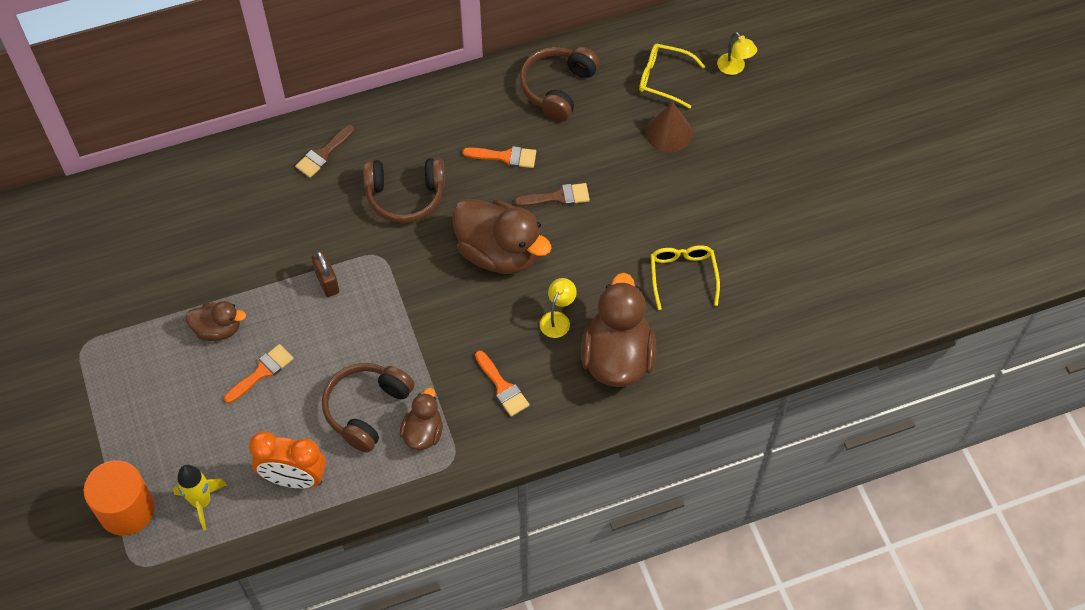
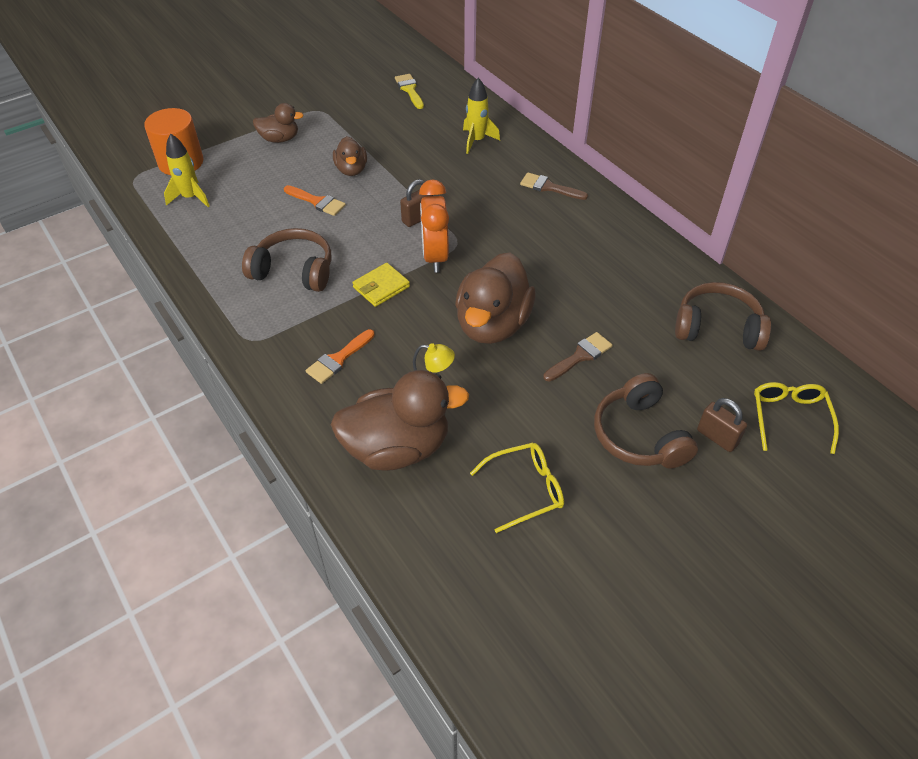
camera: 75 degrees right, 10 degrees down
(84, 241) = (409, 90): none -> yellow brush
(217, 197) = (477, 141): none -> yellow rocket
(294, 478) = (218, 242): orange clock -> orange clock (435, 256)
(405, 196) = (528, 246): brown headphones -> brown headphones (639, 435)
(418, 334) = (381, 287): none -> yellow wallet
(423, 433) = (276, 313): brown duck -> brown duck (279, 139)
(505, 157) = (609, 305): orange brush -> none
(558, 197) = (580, 356): brown brush -> brown brush turned 105 degrees counterclockwise
(669, 133) = (717, 437): brown cone -> brown padlock
(734, 68) = (853, 487): yellow lamp -> none

